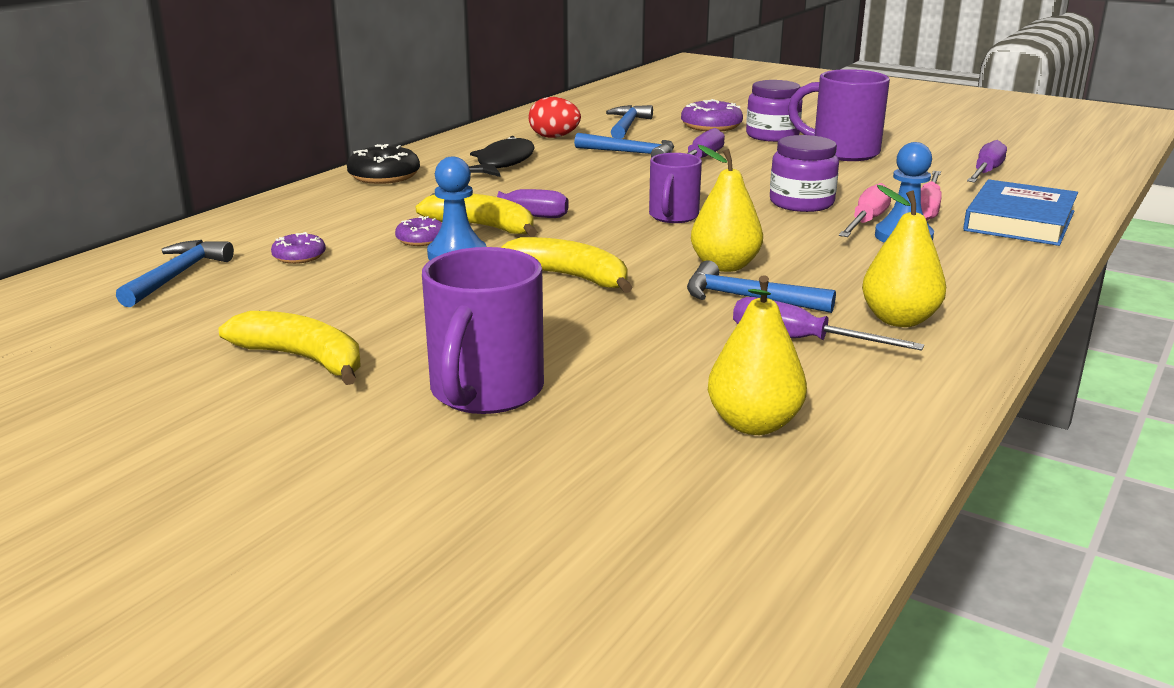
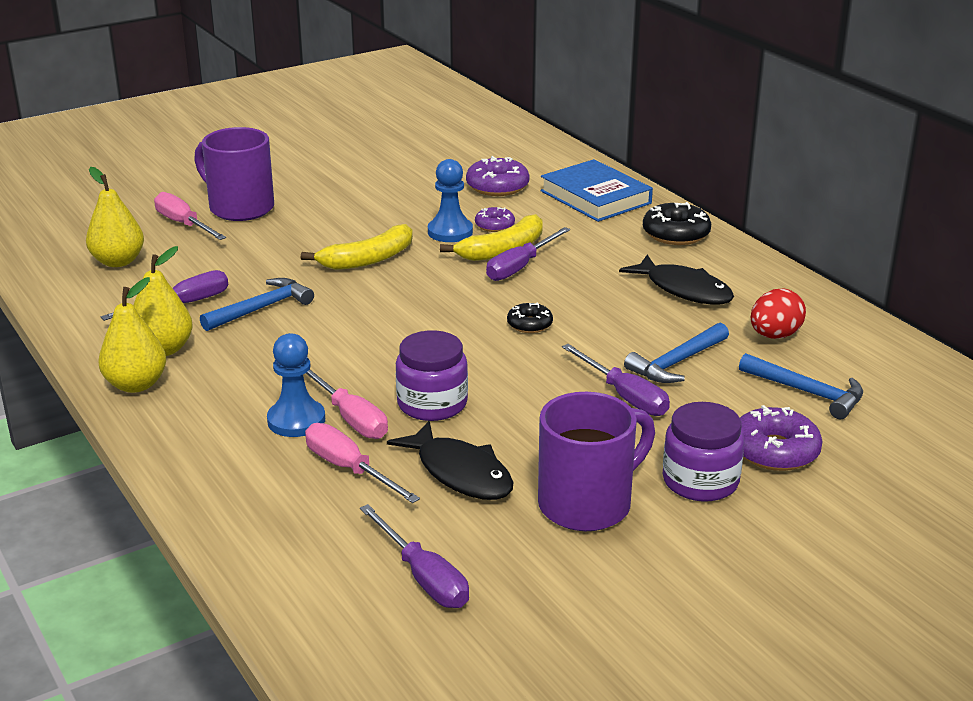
camera: 115 degrees right, 5 degrees up
(177, 275) = (496, 154): blue hammer -> none
(299, 256) = (497, 186): purple donut -> purple donut, size x1.67
(303, 359) = (333, 174): yellow banana -> none
(582, 417) = (184, 224): none -> pink screwdriver
(629, 196) = (529, 324): none -> black donut
(673, 216) = (455, 329): purple mug -> none
(725, 266) = (325, 318): yellow pear -> yellow pear (136, 385)
(870, 182) = (460, 473): none -> black fish
(1019, 221) = (263, 508): blue book -> blue book (595, 197)

